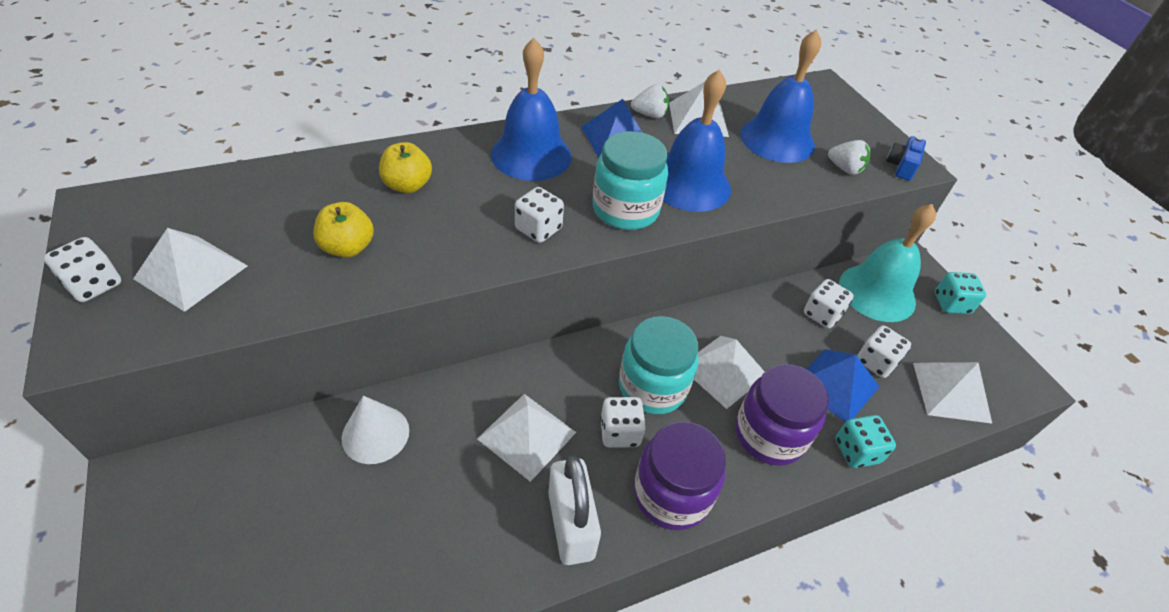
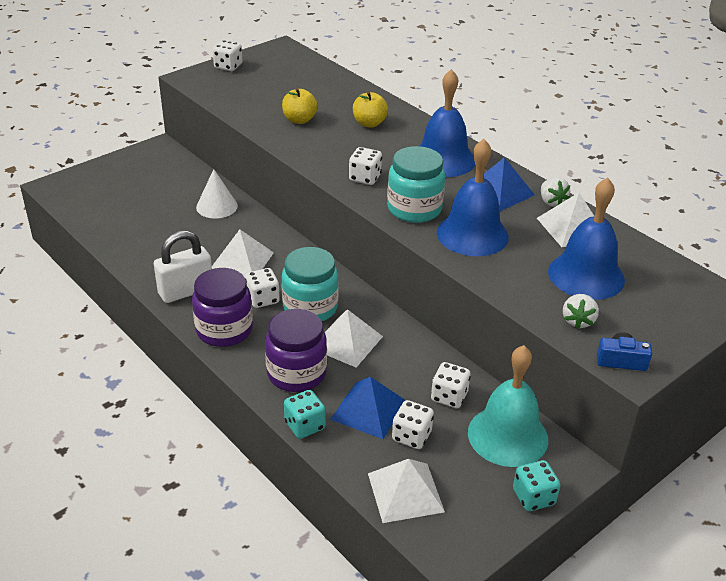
camera: 75 degrees right, 10 degrees down
(191, 272) = (251, 85): white pyramid -> none

